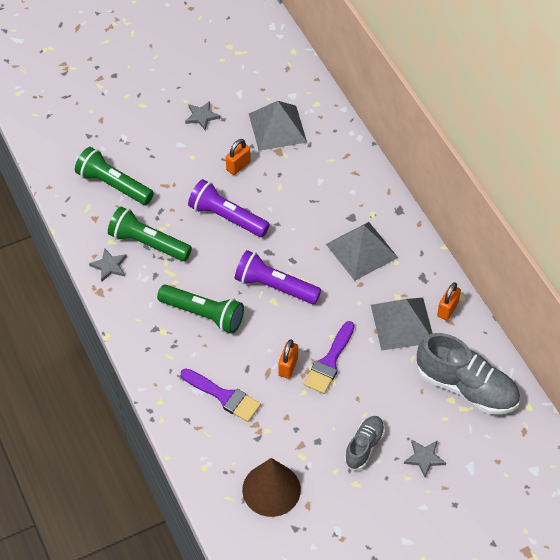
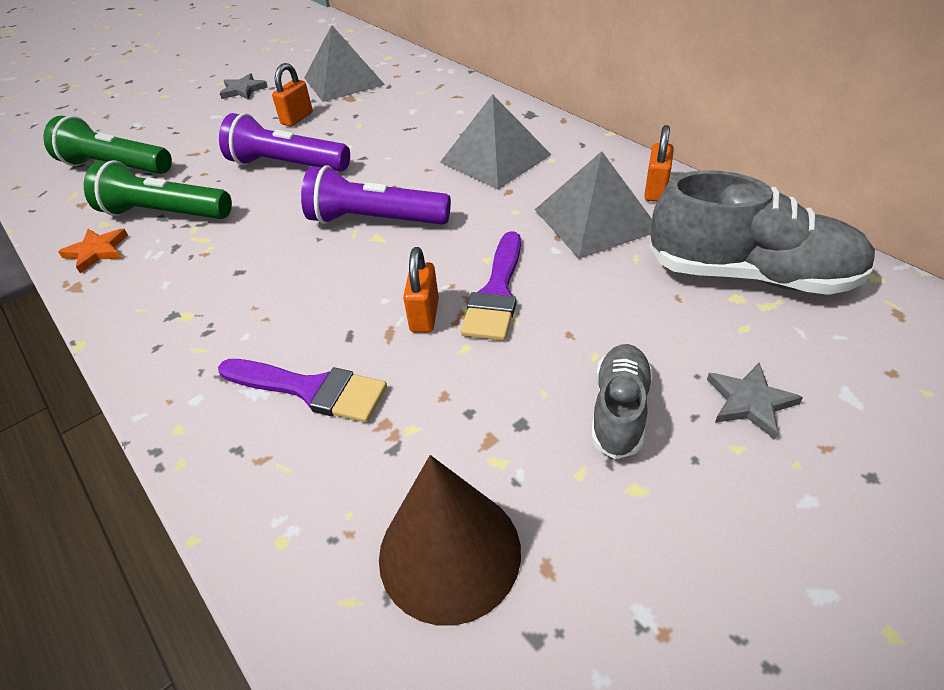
camera: 10 degrees left, 10 degrees down
(109, 266) = (97, 251): grey star -> orange star
(203, 314) = (260, 277): green flashlight -> none

